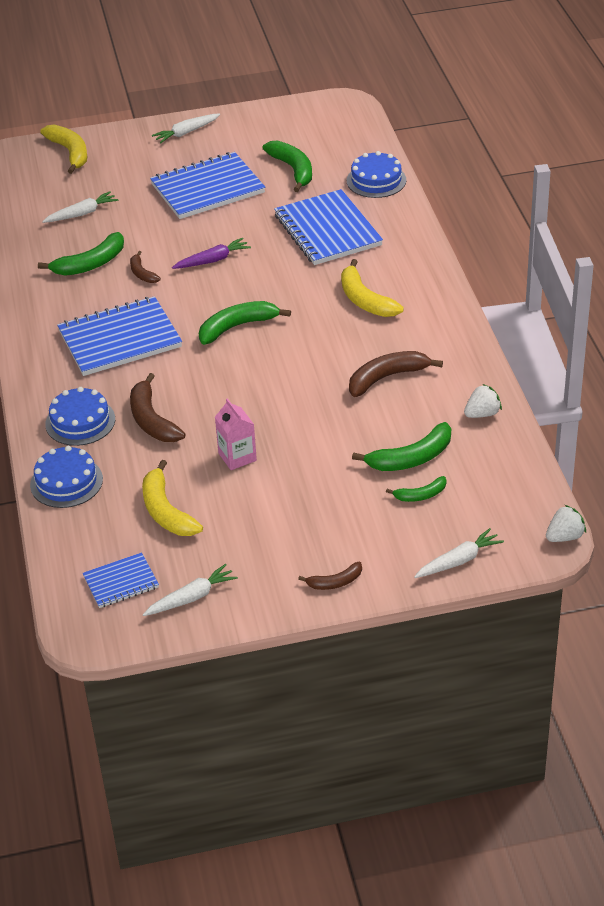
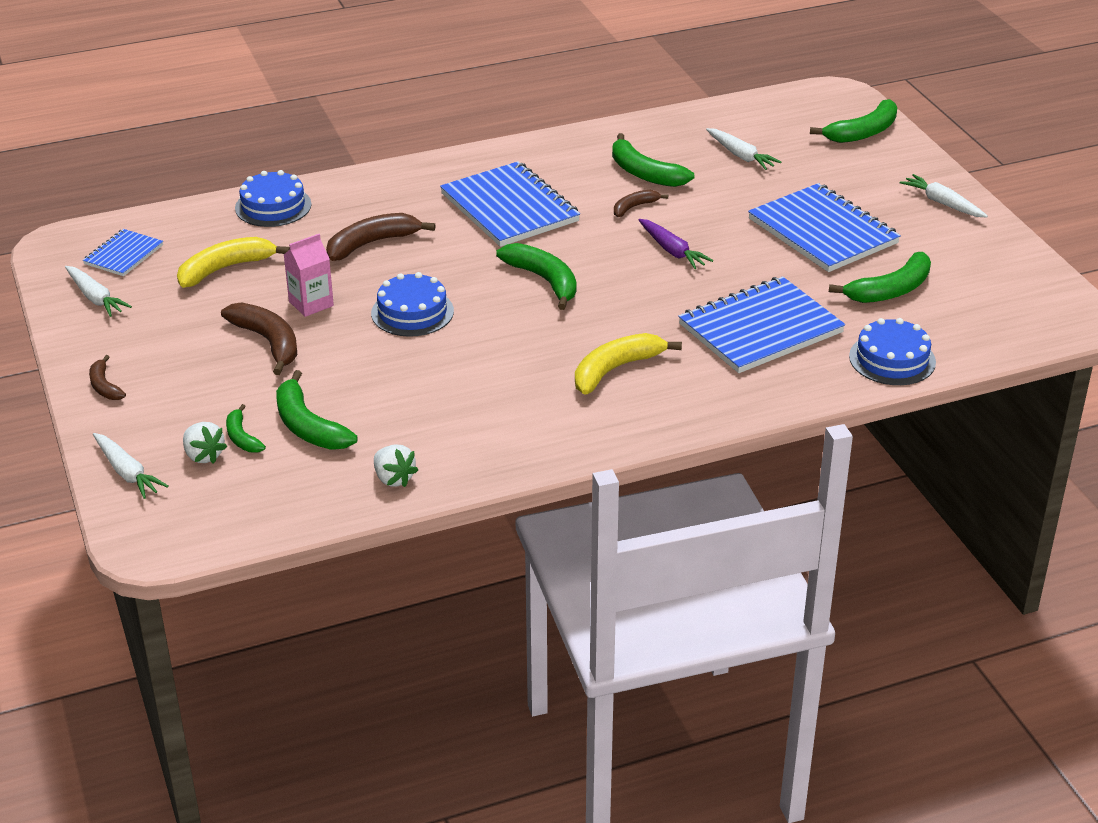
camera: 80 degrees right, 5 degrees down
(70, 152) = (863, 132): yellow banana -> green banana
(80, 421) = (367, 202): blue cake -> blue cake (412, 312)
(121, 582) = (123, 255): blue notebook -> blue notebook turned 60 degrees clockwise
(386, 378) = (459, 397): brown banana -> brown banana (268, 342)
(564, 536) = (160, 556): white strawberry -> white strawberry (203, 455)

